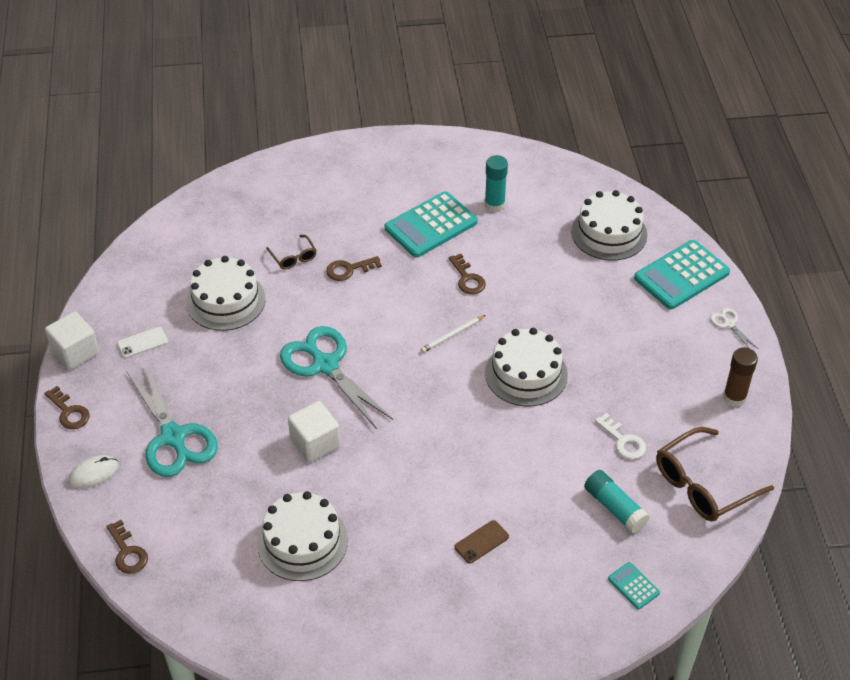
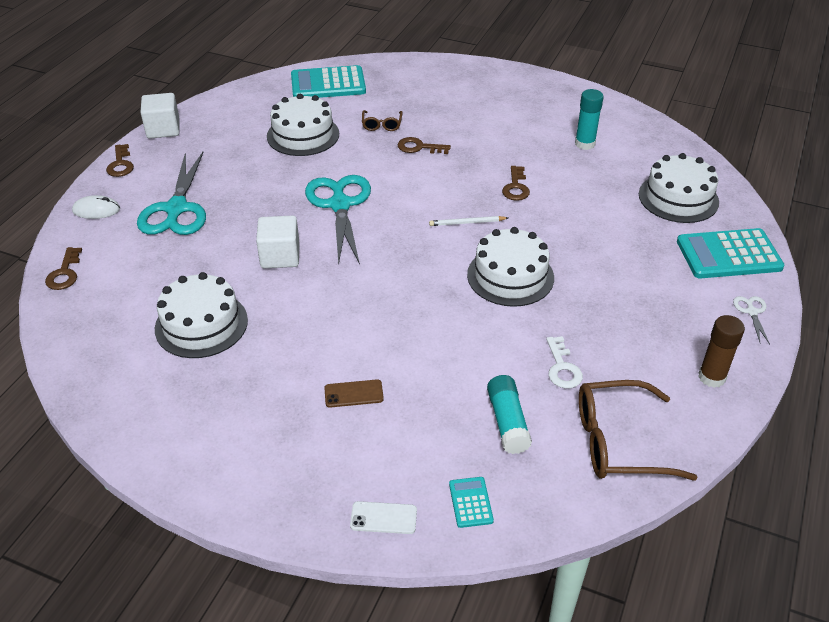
camera: 30 degrees right, 5 degrees down
(142, 343) = (215, 140): white phone -> white phone (383, 518)
(431, 225) = (515, 140): turquoise calculator -> turquoise calculator (328, 84)

